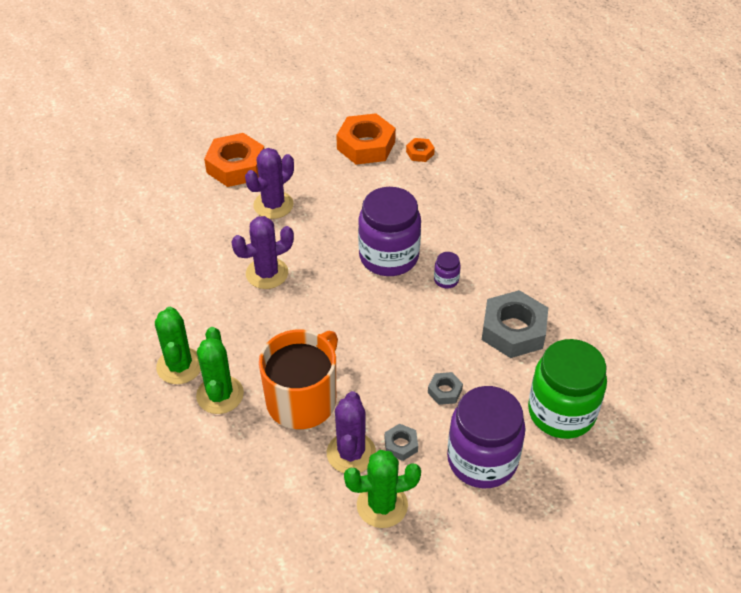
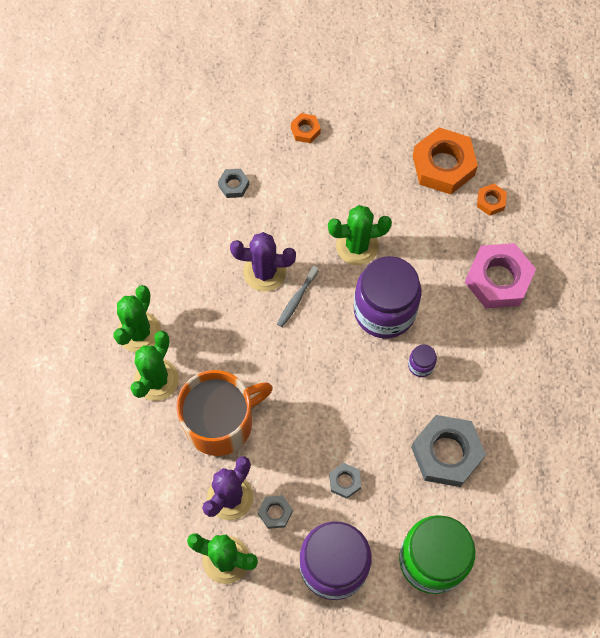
camera: 30 degrees right, 20 degrees up
(198, 226) = (233, 185): none -> grey nut
(236, 166) = (305, 130): orange nut -> orange nut, size x0.47
(273, 205) = (314, 195): purple cactus -> none
(308, 280) = (296, 299): none -> grey toothbrush
(334, 223) = (357, 246): none -> green cactus
(464, 198) = (498, 279): none -> pink nut

